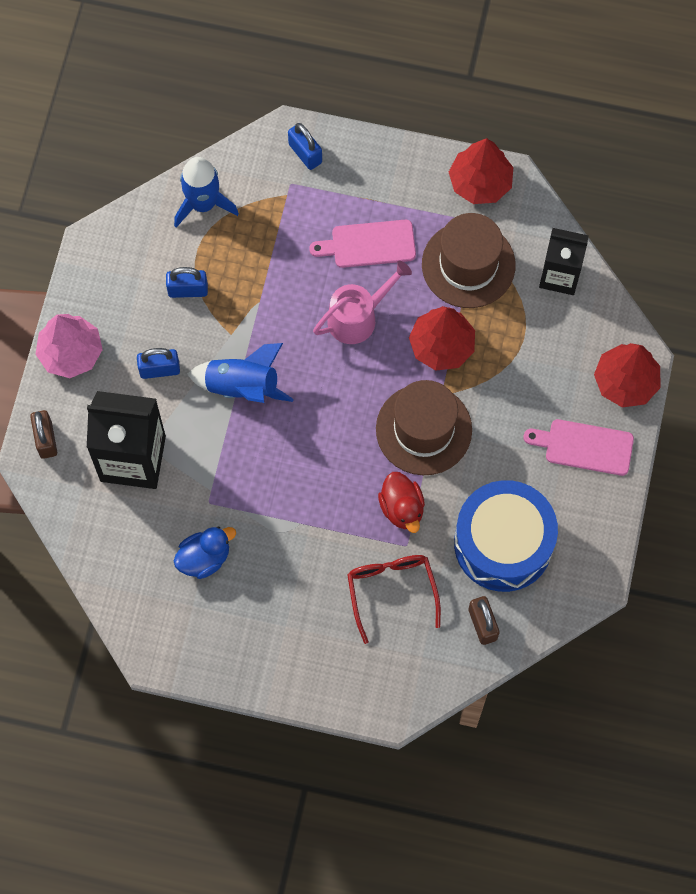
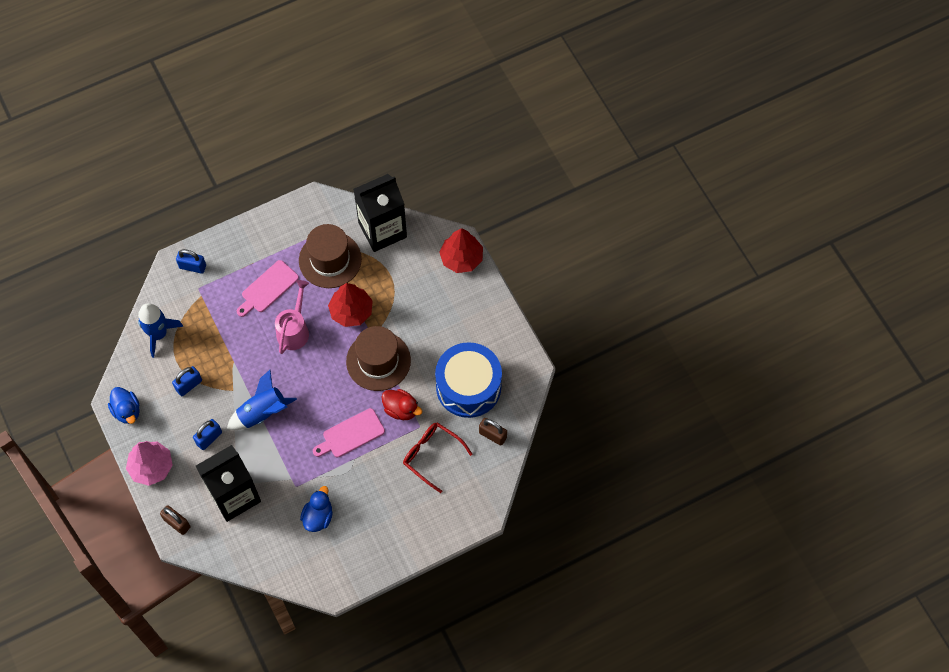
camera: 40 degrees left, 5 degrees down
(97, 267) = (127, 411): none -> blue duck
(480, 182) = (300, 213): red tree -> none
(560, 275) = (382, 230): black carton -> black carton, size x1.56
(584, 447) = (468, 306): pink cutting board -> pink cutting board (351, 434)

